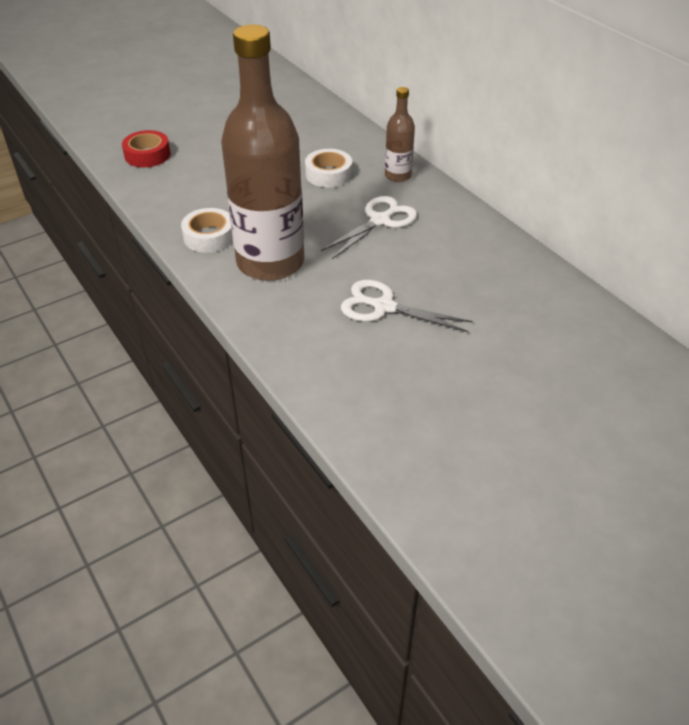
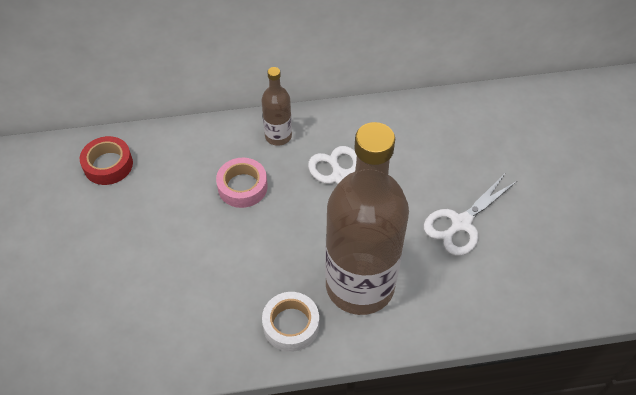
camera: 65 degrees left, 10 degrees up
(147, 155) = (95, 340): red tape -> red tape (108, 165)
(328, 174) = (242, 187): white tape -> pink tape

